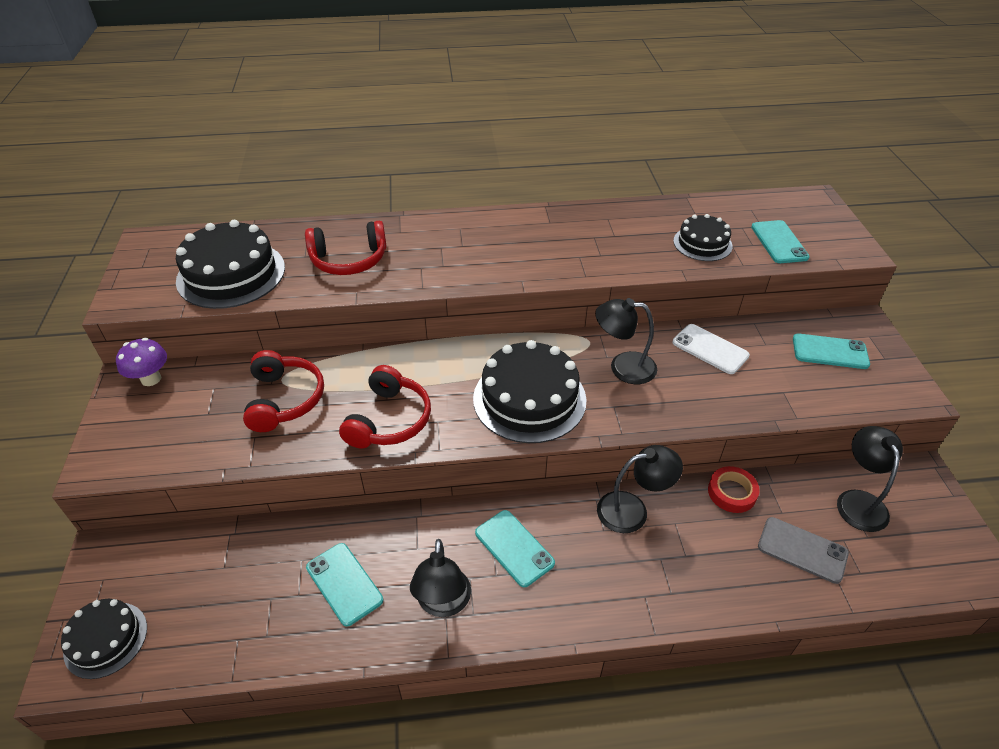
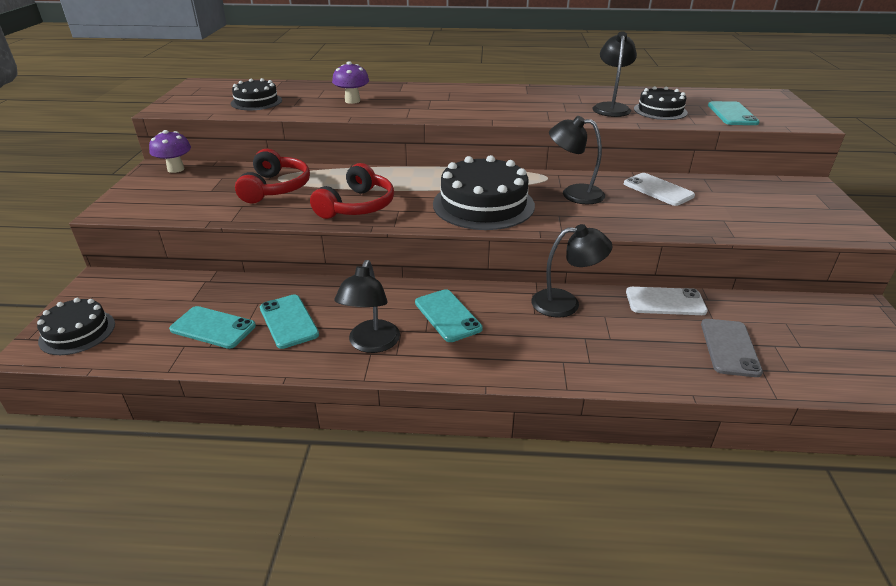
camera: 10 degrees right, 10 degrees down
(231, 274) = (256, 102): black cake -> black cake, size x0.58
(349, 260) = (352, 101): red headphones -> purple mushroom
(732, 492) = (665, 301): red tape -> white phone
(802, 550) = (730, 347): grey phone -> grey phone turned 60 degrees clockwise
(830, 352) = (775, 200): turquoise phone -> turquoise phone (213, 327)
(858, 501) = (794, 320): black lamp -> black lamp (611, 107)

